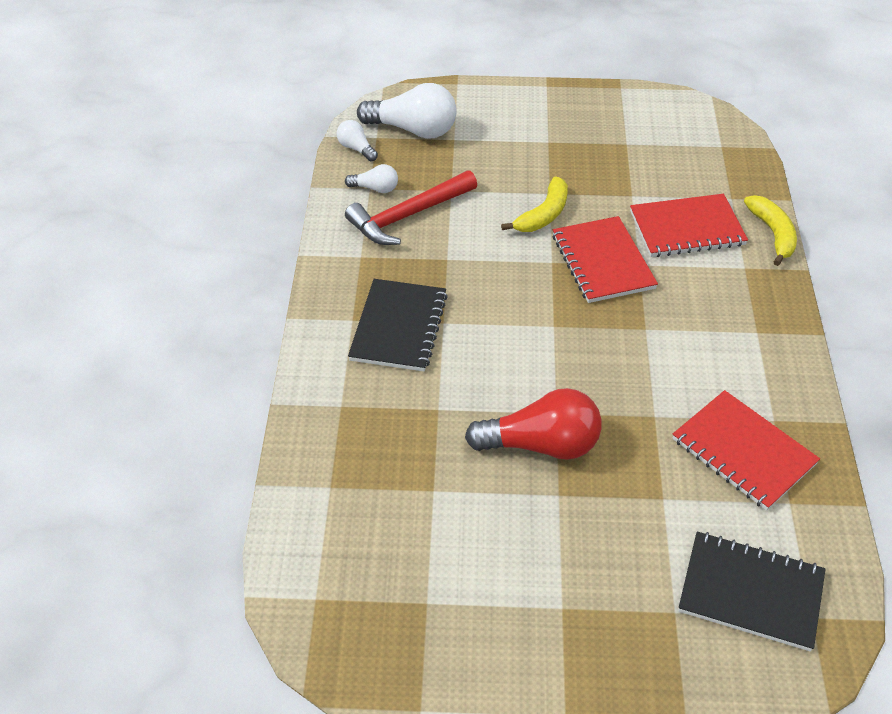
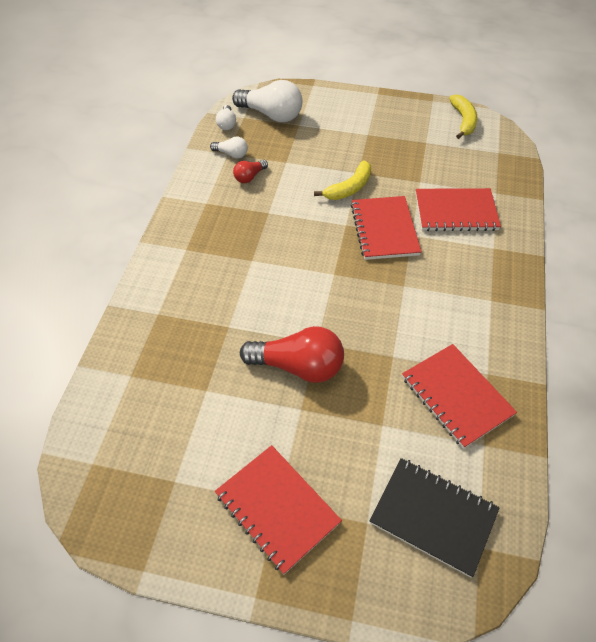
camera: 10 degrees right, 5 degrees up
(356, 148) = (227, 124): white light bulb -> white light bulb turned 150 degrees counterclockwise
(398, 327) = (218, 259): black notebook -> none
(408, 216) = (250, 177): red hammer -> red light bulb
(563, 613) = (277, 508): none -> red notebook
(772, 234) = (522, 224): yellow banana -> yellow banana (463, 121)

